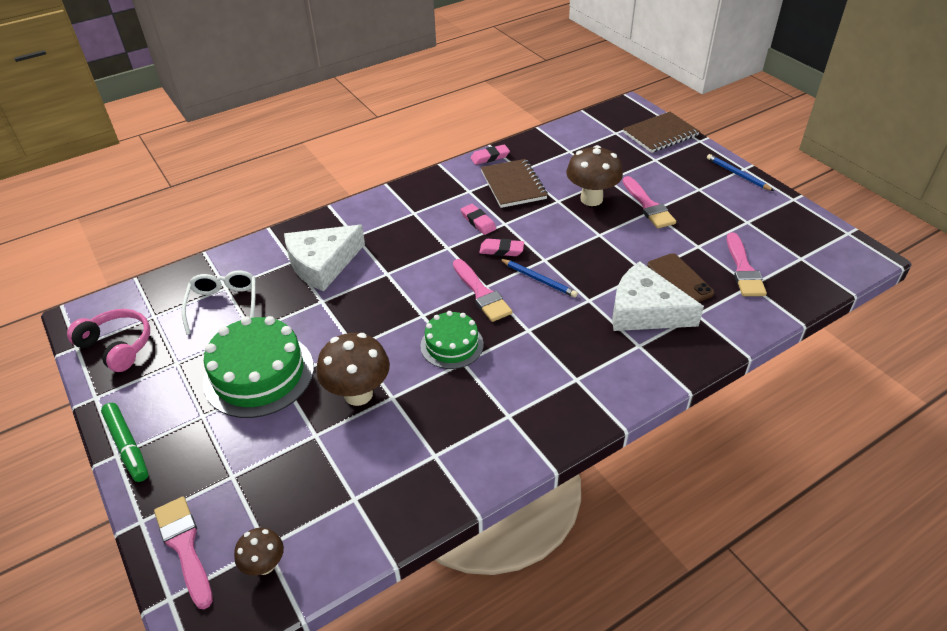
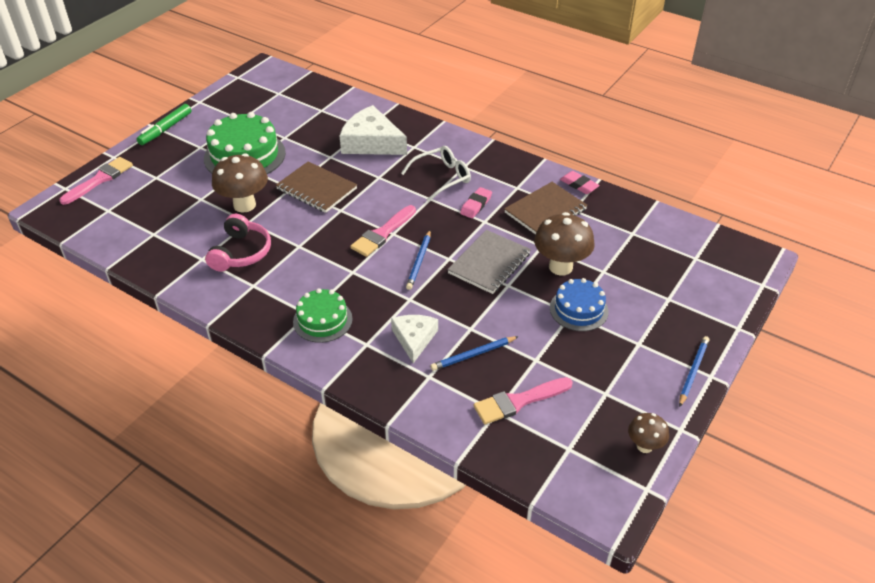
camera: 65 degrees right, 0 degrees up
(117, 346) = (245, 91): pink headphones -> pink headphones (241, 252)
(224, 304) = (304, 116): white glasses -> white glasses (442, 178)
(265, 565) = (94, 215): brown mushroom -> brown mushroom (644, 446)
(452, 345) = (314, 235): green cake -> green cake (322, 320)
(501, 250) = (445, 229): pink eraser -> none
(565, 237) = (489, 263): none -> grey notebook
(645, 311) = (414, 339): white cheese -> white cheese, size x0.61
(648, 206) = (578, 309): pink brush -> blue cake
(660, 134) = (723, 293): brown notebook -> brown notebook (316, 189)
(679, 279) = (473, 355): brown phone -> blue pencil

